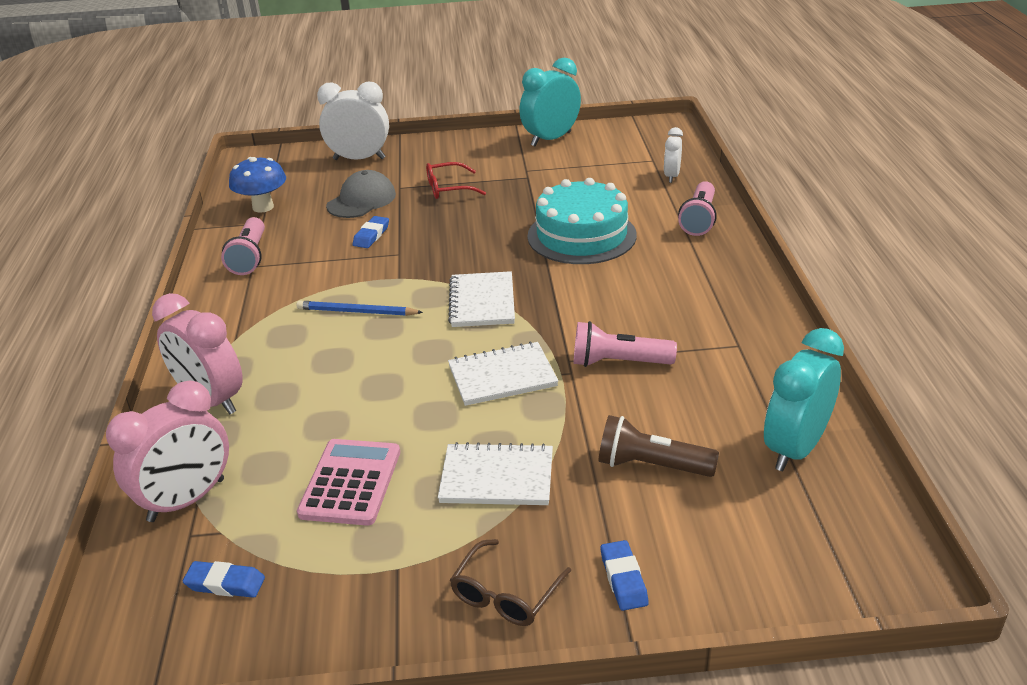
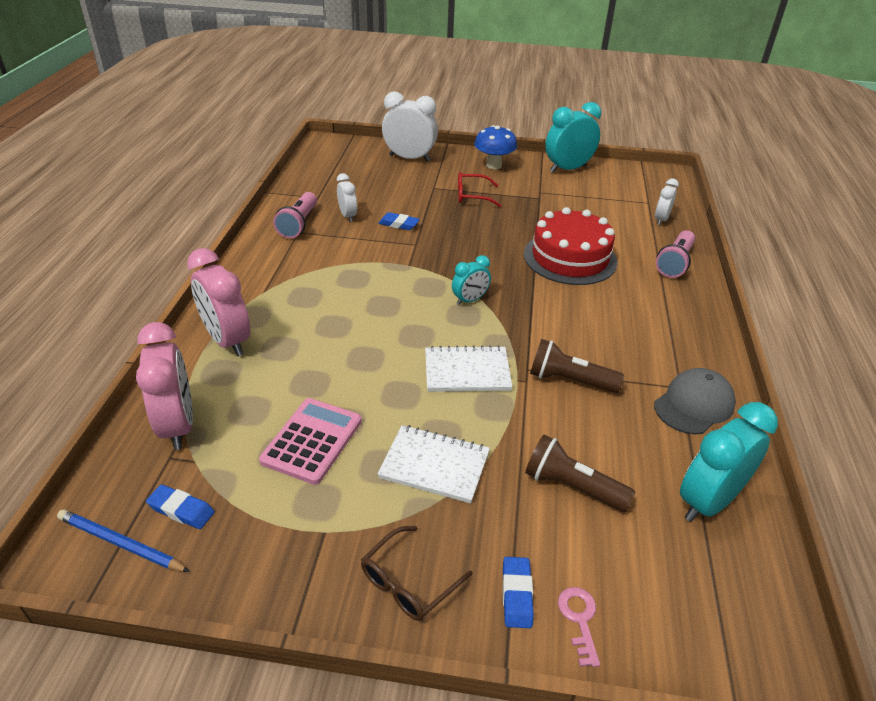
camera: 10 degrees right, 5 degrees up
(187, 500) = (178, 425): pink clock -> pink clock turned 75 degrees counterclockwise
(263, 207) = (323, 184): blue mushroom -> blue mushroom (493, 165)
(306, 237) = (348, 216): none -> white clock
(356, 312) = (366, 288): blue pencil -> blue pencil (120, 543)
(361, 200) = (400, 193): grey cap -> grey cap (694, 404)
(371, 235) = (399, 224): blue eraser -> blue eraser turned 75 degrees clockwise
(482, 302) = (470, 300): white notebook -> turquoise clock
(581, 235) = (570, 258): turquoise cake -> red cake
(618, 362) = (569, 380): pink flashlight -> brown flashlight
(694, 586) = (579, 620): none -> pink key

